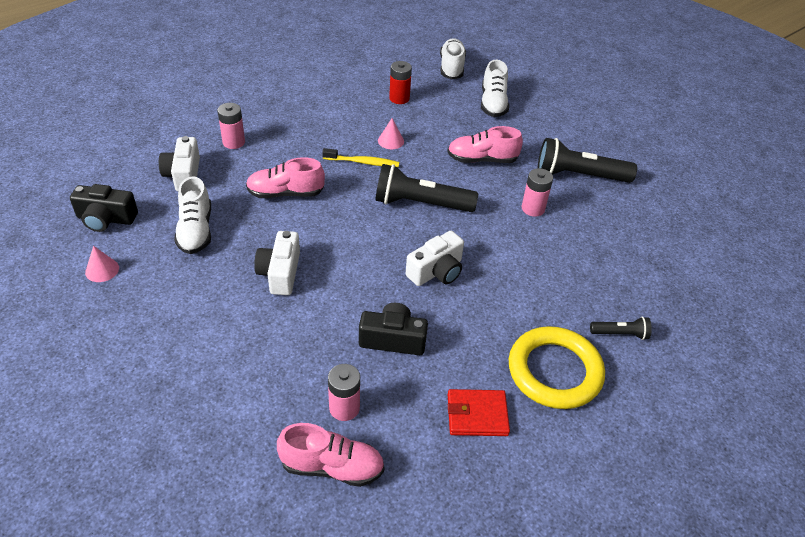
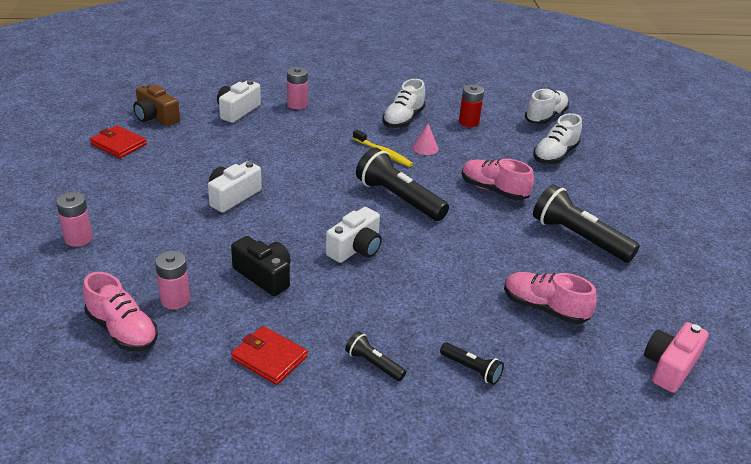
camera: 35 degrees right, 10 degrees down
(102, 270) = (118, 144): pink cone -> red wallet
(106, 219) = (156, 117): black camera -> brown camera
(196, 231) = (205, 147): white shoe -> white shoe (403, 119)
(285, 193) = (297, 150): pink shoe -> pink shoe (544, 308)
(436, 271) = (356, 248): white camera -> white camera turned 45 degrees counterclockwise
(533, 208) = (499, 243): pink battery -> pink battery (78, 238)
(554, 371) = (373, 364): yellow ring -> black flashlight
(727, 256) = (670, 366): none -> pink camera

